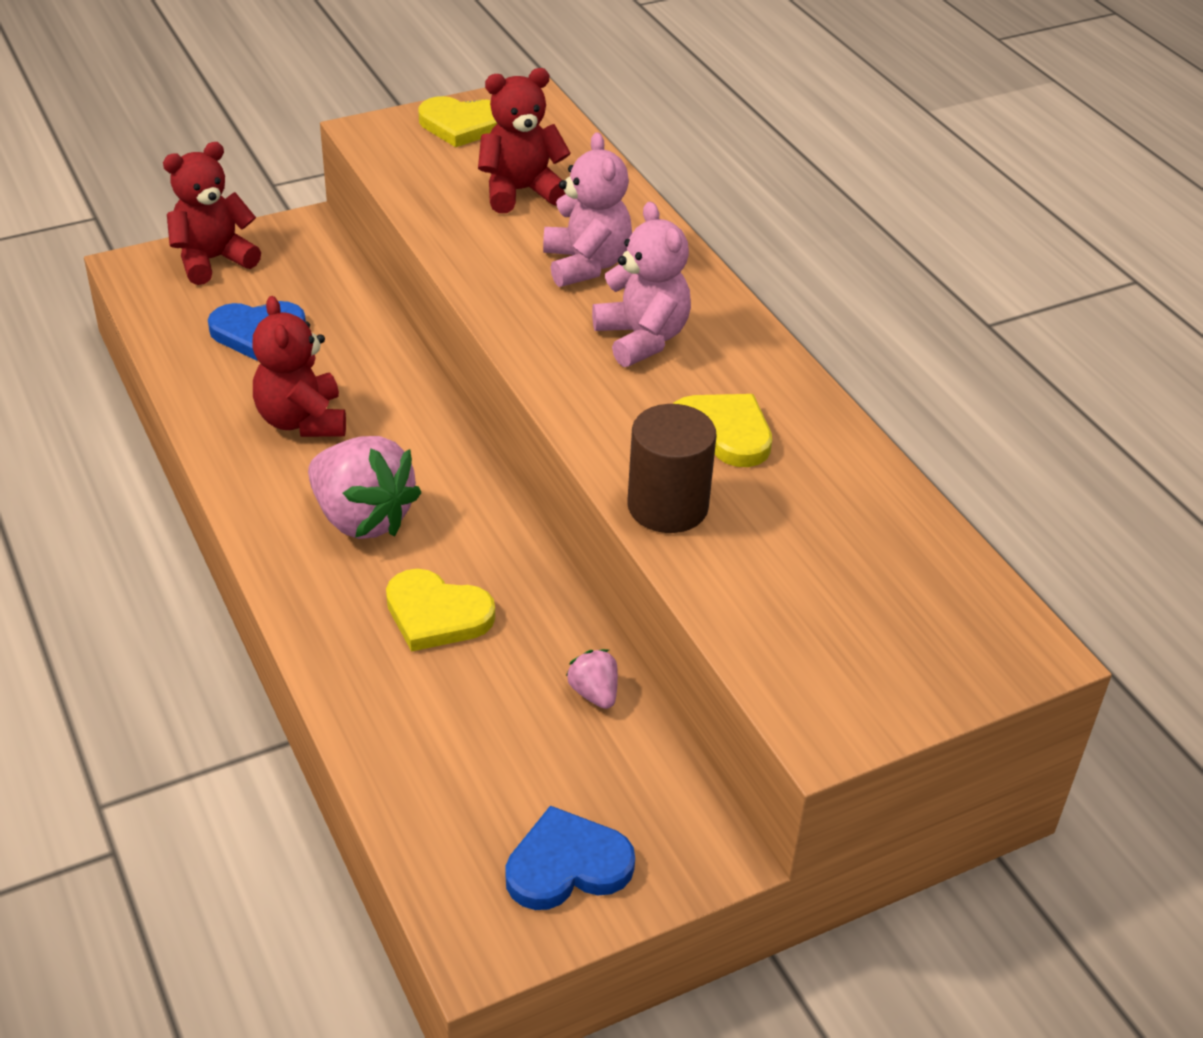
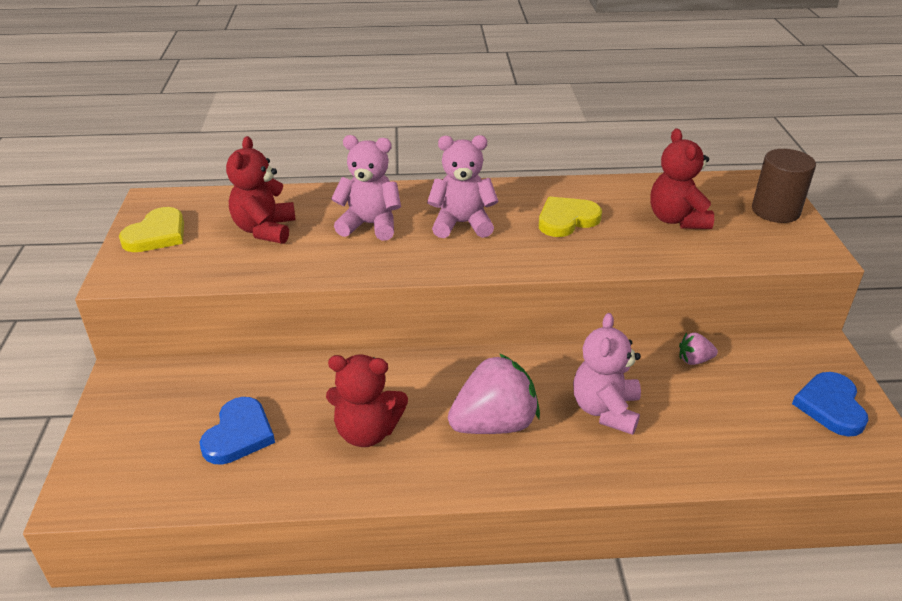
camera: 65 degrees left, 5 degrees down
(213, 260) = (116, 442): red teddy bear -> red teddy bear (676, 219)
(436, 614) = (605, 410): yellow heart -> pink teddy bear
(667, 506) = (625, 254): brown cylinder -> brown cylinder (775, 211)

